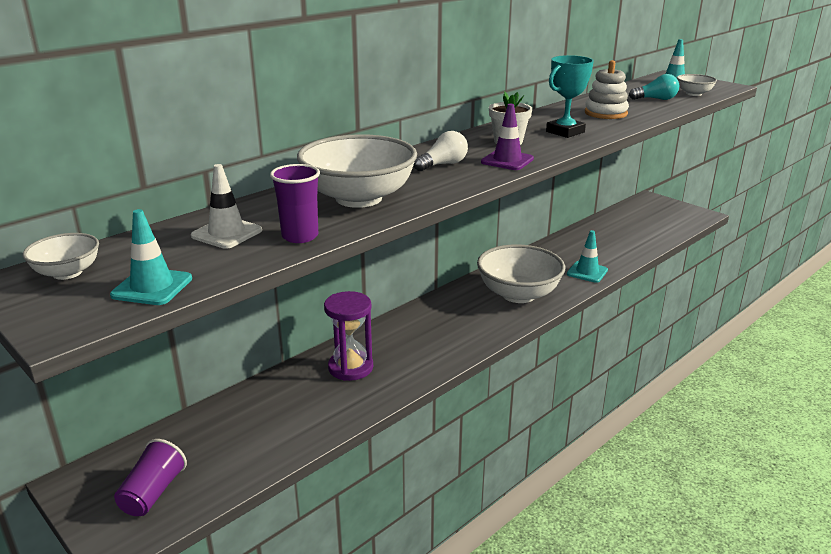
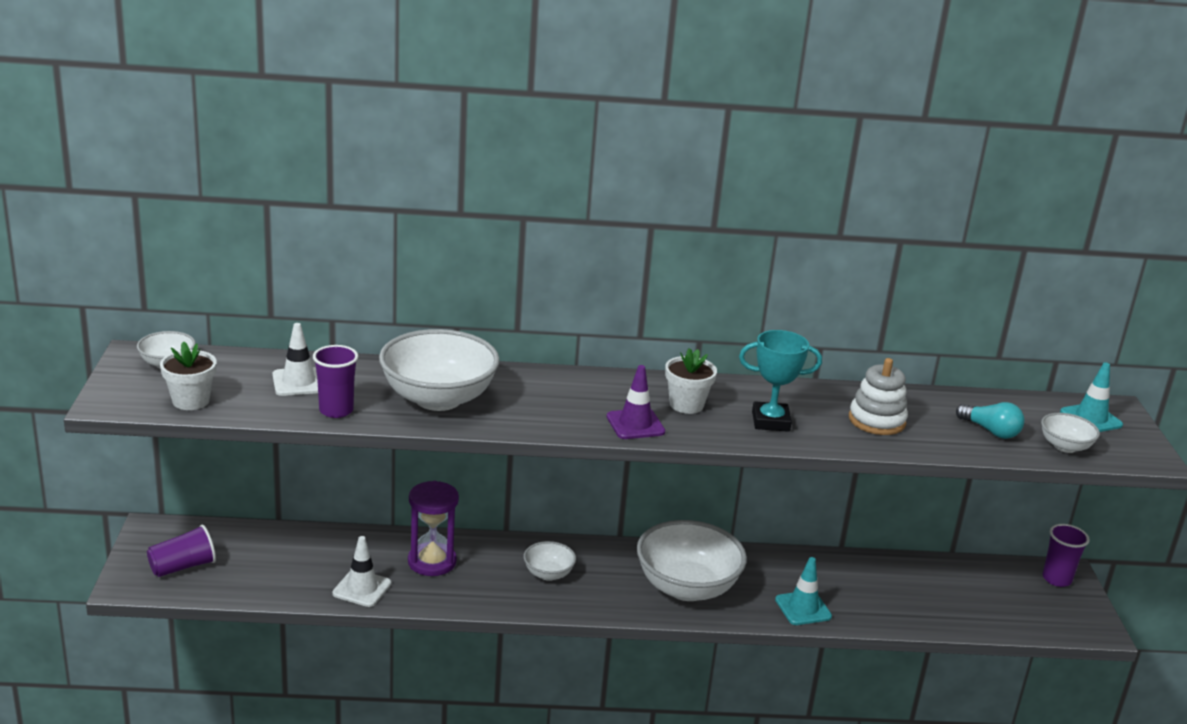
camera: 40 degrees right, 0 degrees up
(152, 287) = (191, 401): turquoise traffic cone -> white flower pot
(331, 414) = (362, 588): none -> white traffic cone
(434, 331) = (548, 574): none -> white bowl
(443, 164) = (571, 400): white light bulb -> none
(651, 203) = (1056, 579): none -> purple cup

